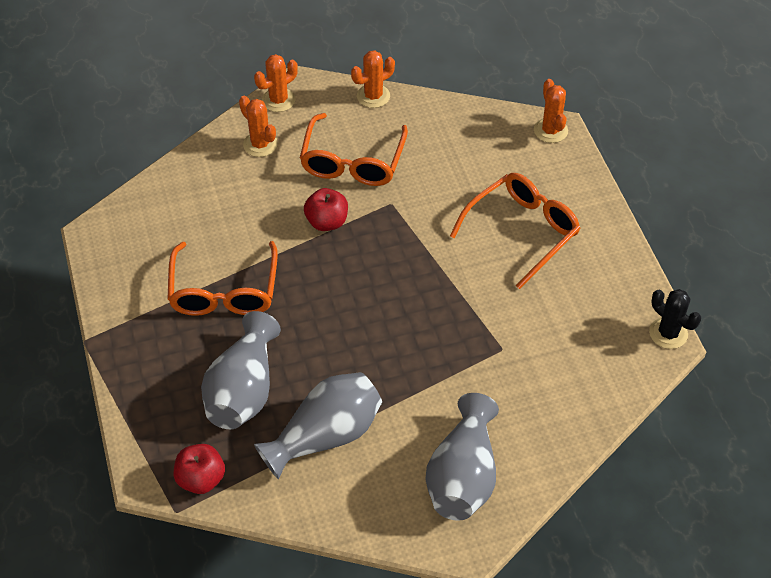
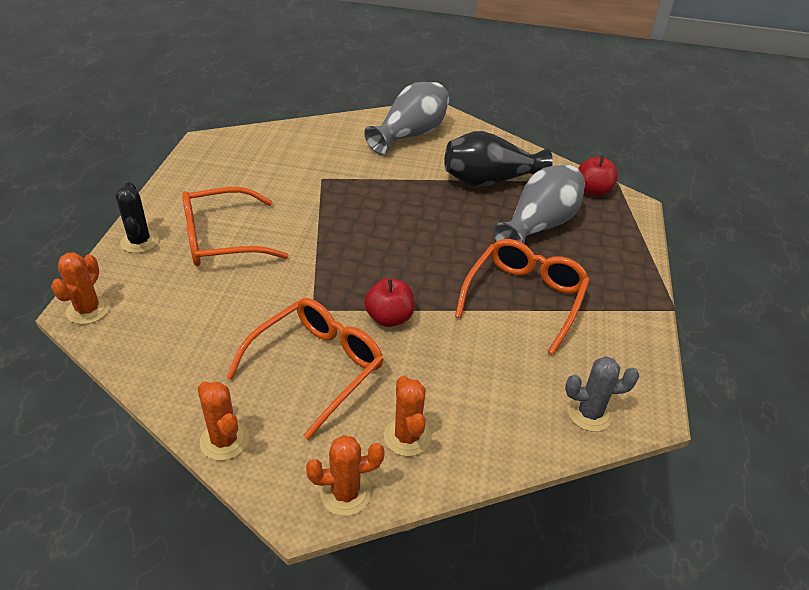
camera: 155 degrees left, 10 degrees down
(139, 212) = (589, 413): none -> grey cactus
(325, 436) = (489, 181): grey vase -> black vase
(373, 96) = (224, 440): orange cactus -> orange cactus turned 60 degrees clockwise
(668, 333) = (198, 145): black cactus -> black cactus (139, 241)

